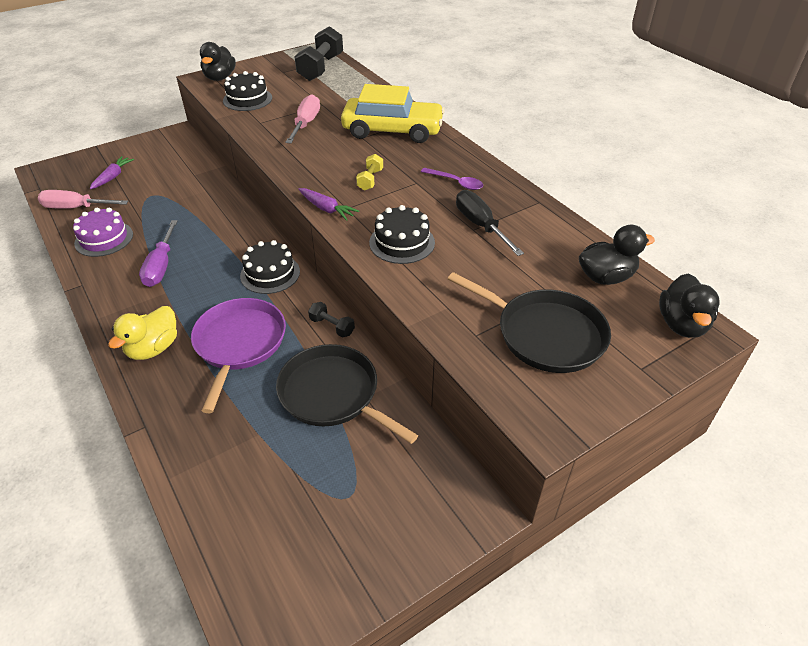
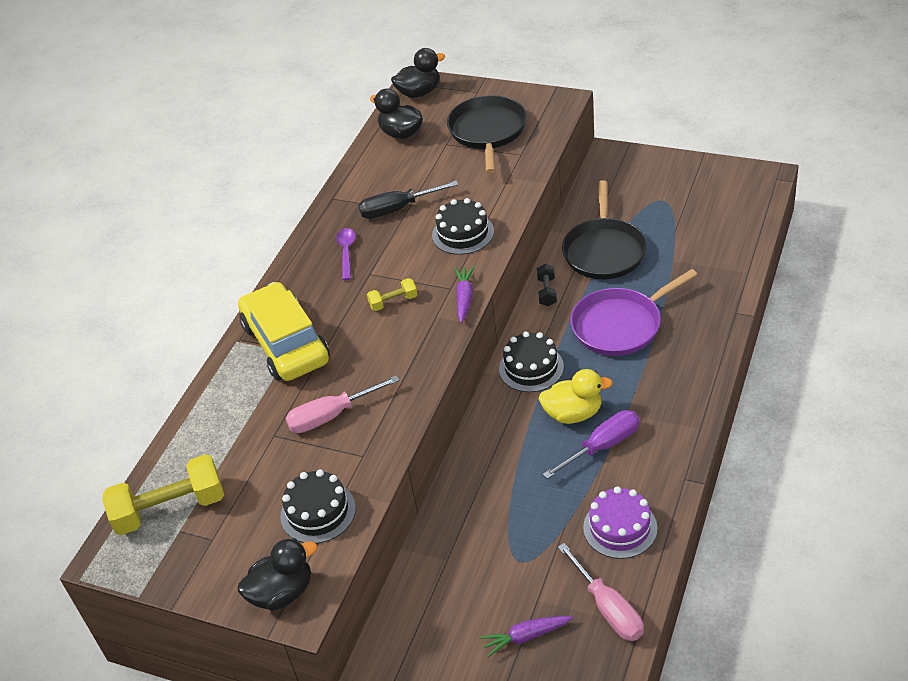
camera: 120 degrees left, 0 degrees up
(153, 348) = (681, 366): yellow duck -> yellow duck (573, 414)
(321, 68) = (170, 509): black dumbbell -> yellow dumbbell
(481, 226) = (398, 209): black screwdriver -> black screwdriver turned 45 degrees clockwise

